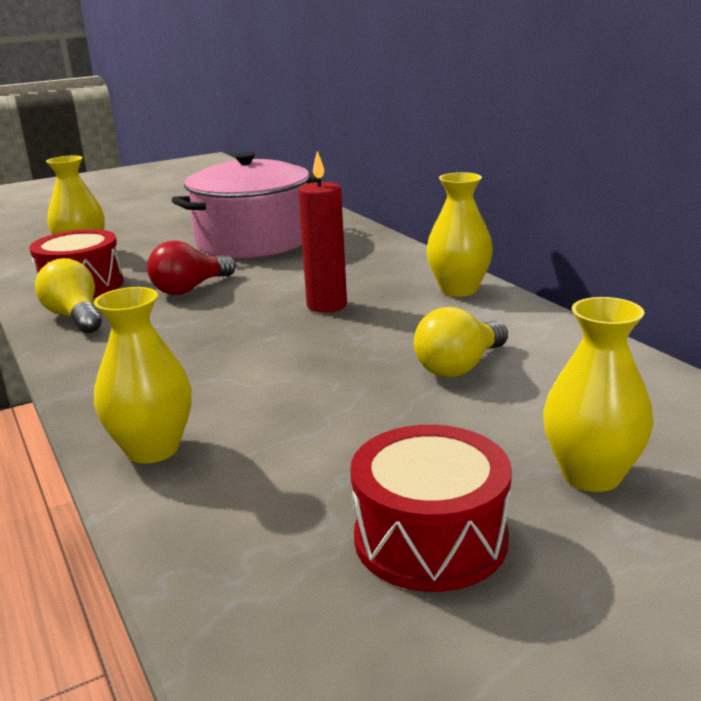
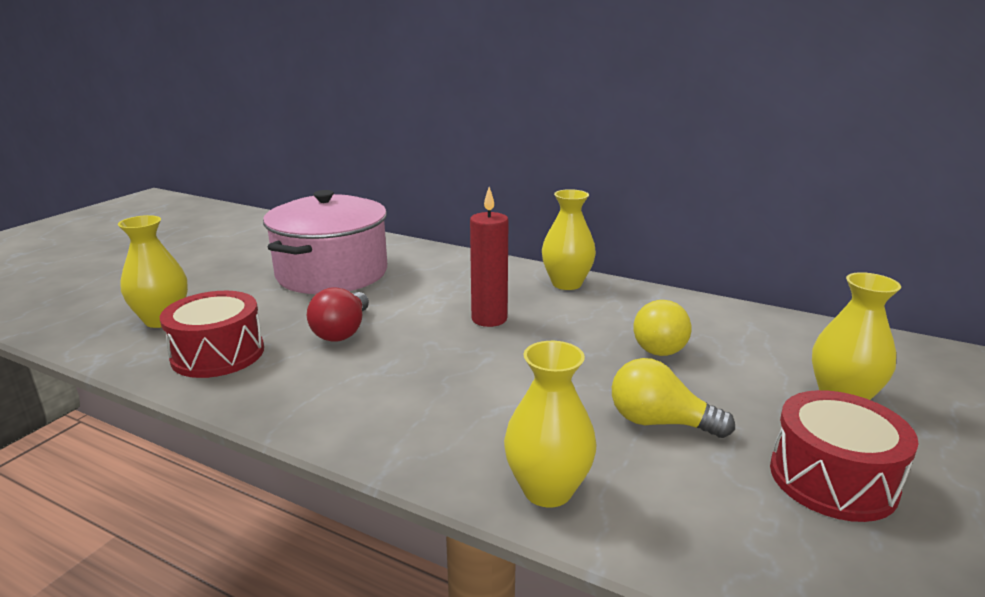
camera: 35 degrees left, 0 degrees up
(75, 317) = (265, 388): yellow light bulb -> yellow light bulb (659, 422)

